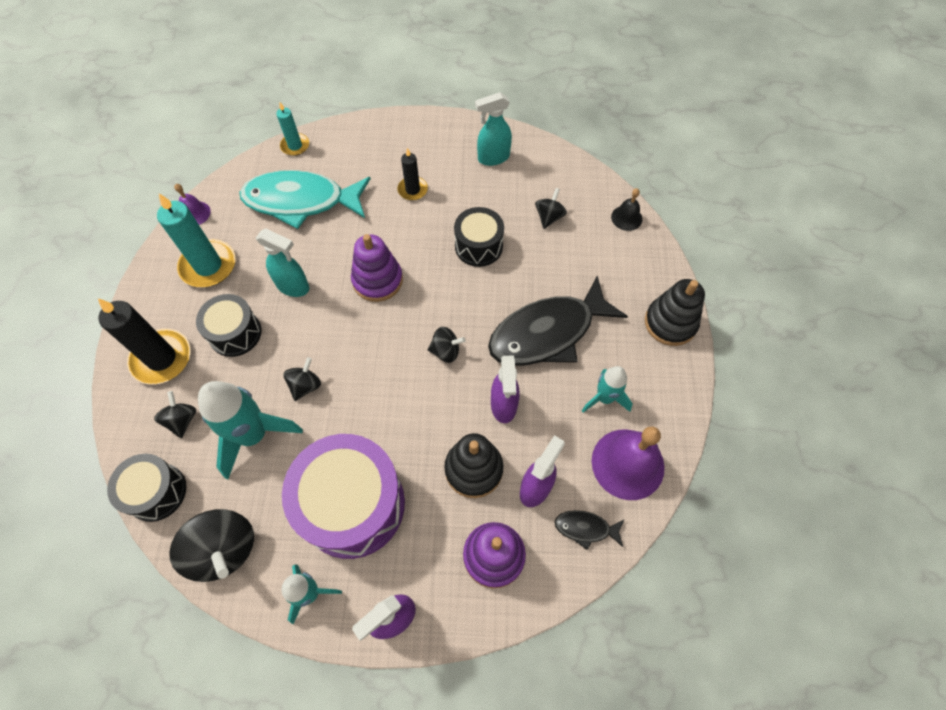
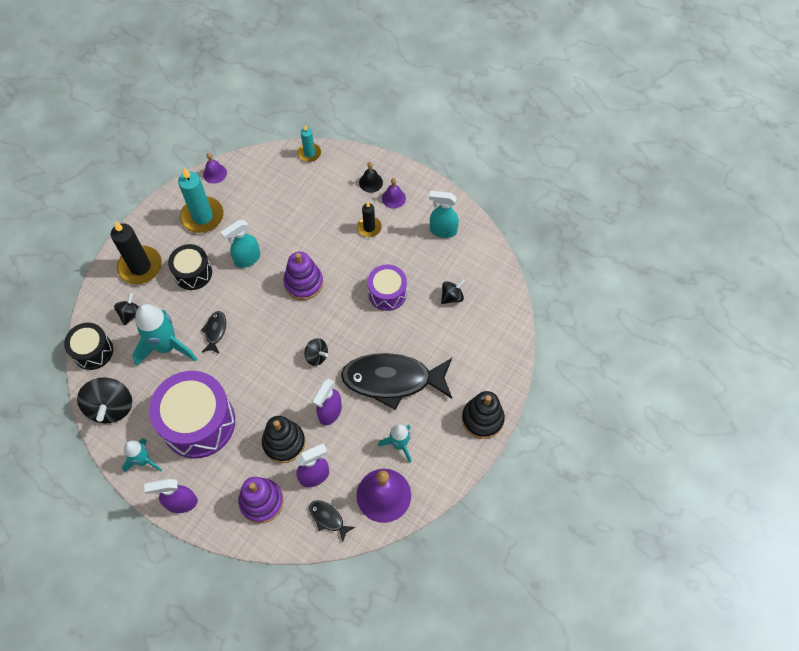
camera: 30 degrees right, 0 degrees up
(293, 286) = (247, 259): turquoise spray bottle -> turquoise spray bottle turned 90 degrees clockwise
(301, 201) = (288, 199): turquoise fish -> none
(305, 385) = (215, 331): black spinning top -> black fish
(419, 149) = (393, 198): none -> purple bell
(478, 246) = (387, 293): black drum -> purple drum
(626, 218) = (508, 326): black bell -> black bell (371, 182)

